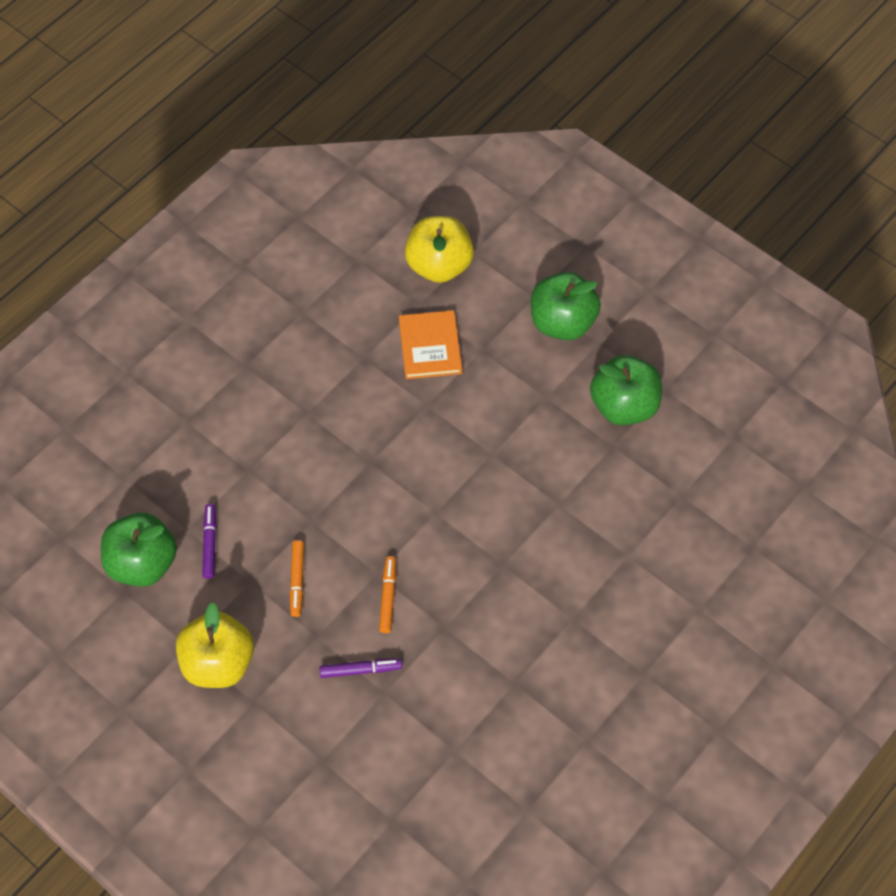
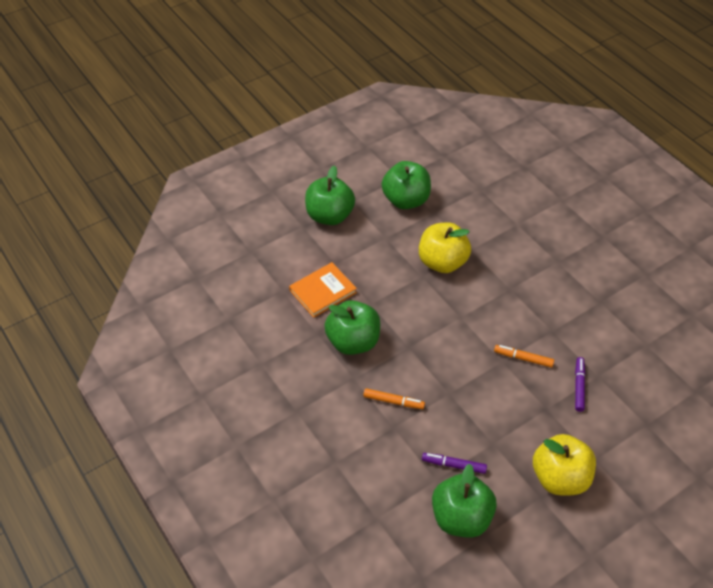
camera: 75 degrees left, 10 degrees down
(297, 580) = (499, 412): orange marker -> orange marker (393, 401)
(360, 399) = (353, 342): none -> green apple
(430, 347) = (322, 291): orange book -> orange book turned 45 degrees counterclockwise
(439, 265) = (254, 272): yellow apple -> yellow apple (442, 262)

